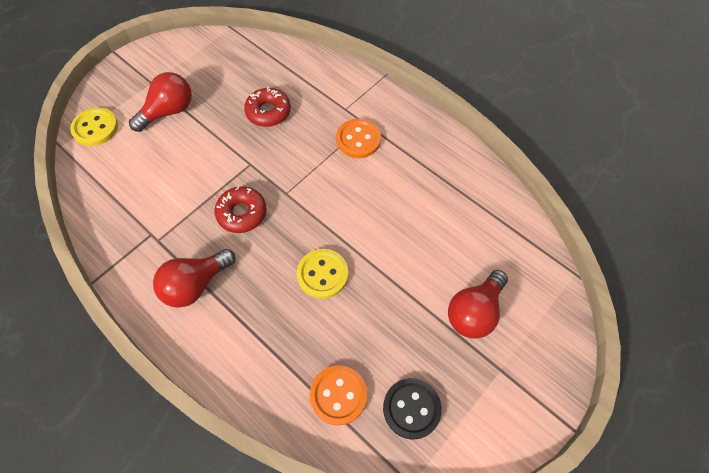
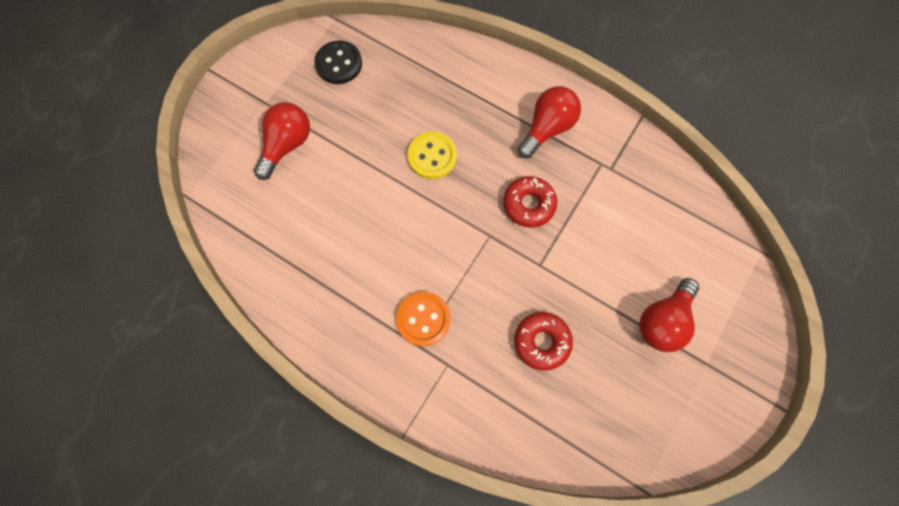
camera: 170 degrees right, 10 degrees up
(95, 128) = (736, 282): yellow button -> none
(338, 395) = (399, 64): orange button -> none

